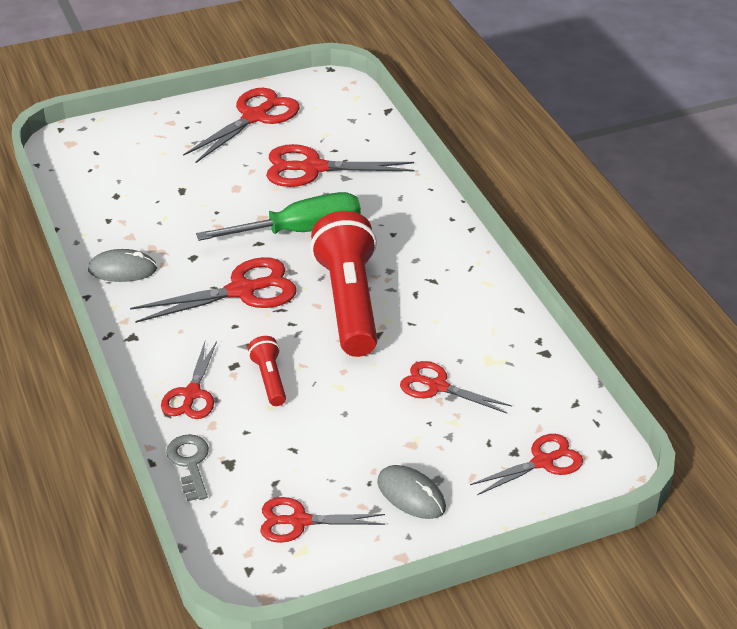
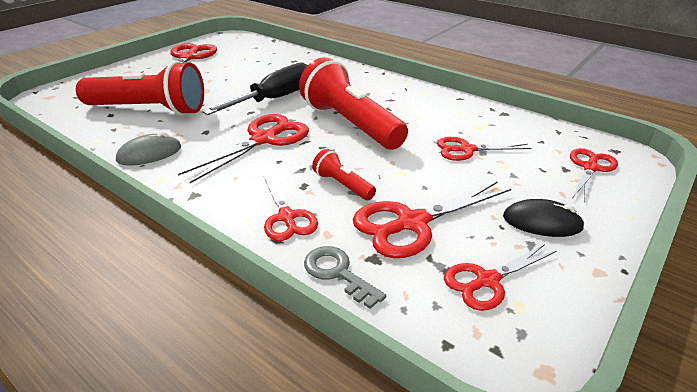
camera: 30 degrees left, 5 degrees down
(158, 201) = (149, 110): none -> red flashlight
(299, 231) = (274, 99): green screwdriver -> black screwdriver
(313, 168) = (252, 70): red scissors -> red scissors (412, 223)
(411, 495) = (542, 222): grey mouse -> black mouse

